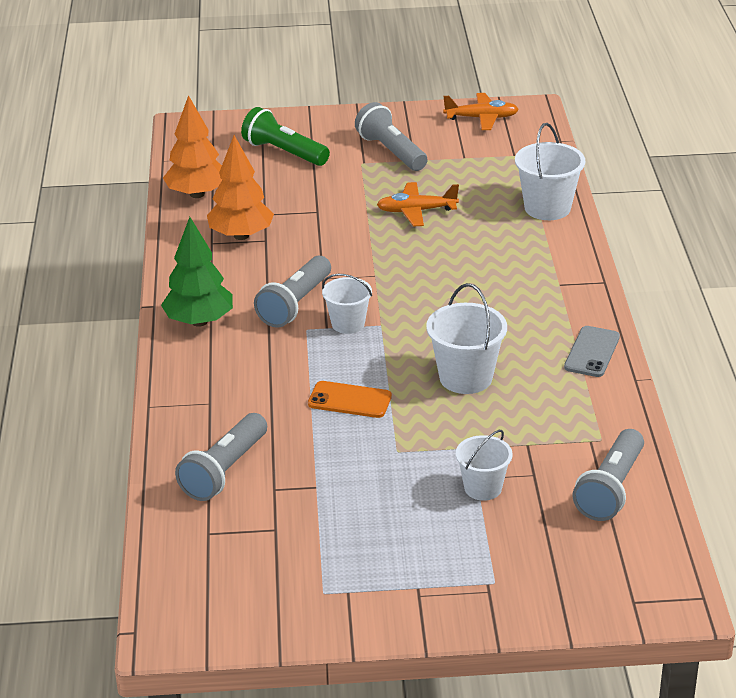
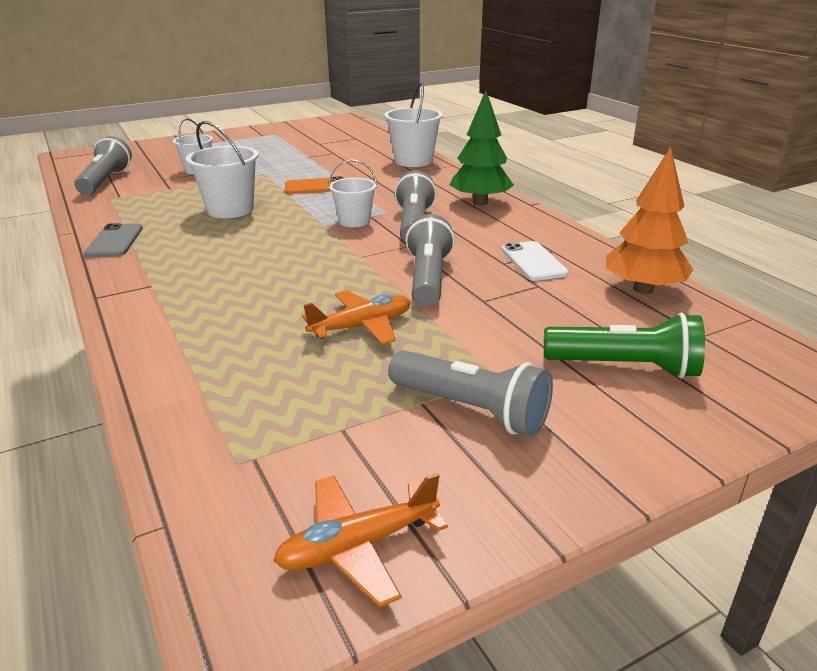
camera: 155 degrees right, 5 degrees down
(225, 471) = (370, 153): grey flashlight -> grey flashlight (428, 278)
(241, 235) = (533, 261): orange tree -> white phone
(547, 208) = (175, 371): white bucket -> white bucket (413, 161)

